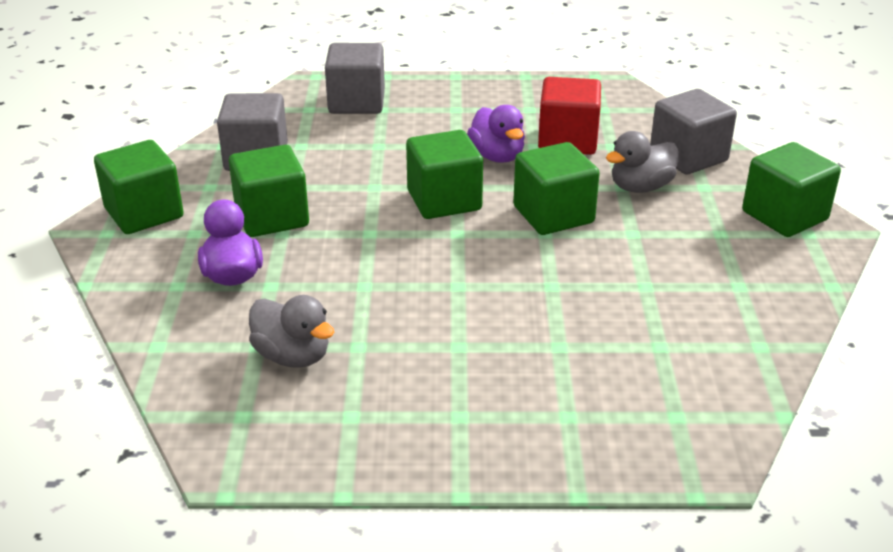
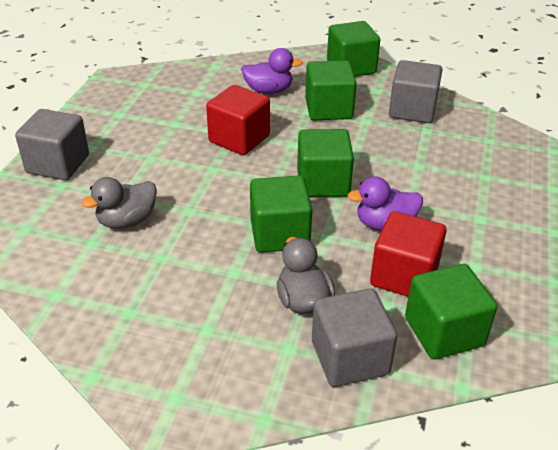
camera: 105 degrees right, 5 degrees up
(293, 356) = (180, 102): grey duck -> grey duck (127, 221)
(356, 102) = (498, 165): grey cube -> grey cube (58, 164)
(376, 277) = (239, 139): none -> red cube
(784, 216) = (212, 392): green cube -> green cube (444, 331)

